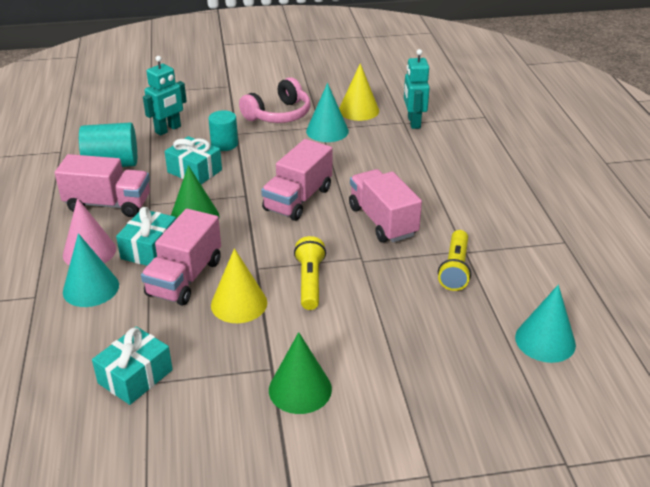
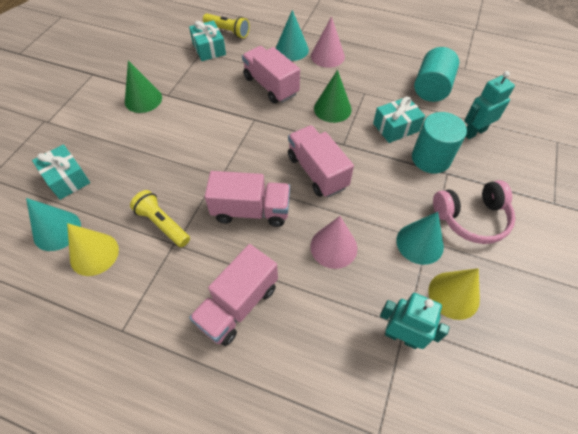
camera: 120 degrees right, 20 degrees up
(108, 204) = (376, 74): pink truck -> pink truck (238, 305)
(150, 249) = (311, 80): turquoise gift -> turquoise gift (67, 179)
(168, 129) = (474, 132): turquoise robot -> turquoise robot turned 75 degrees clockwise
(224, 144) = (431, 158): turquoise cylinder -> turquoise cylinder, size x1.53
(239, 303) = (228, 100): yellow cone -> yellow cone (94, 254)
(279, 115) = (471, 218): pink headphones -> pink headphones turned 90 degrees counterclockwise
(310, 282) = (219, 138): yellow flashlight -> yellow flashlight (228, 31)
(373, 167) = (333, 247): none -> pink cone

